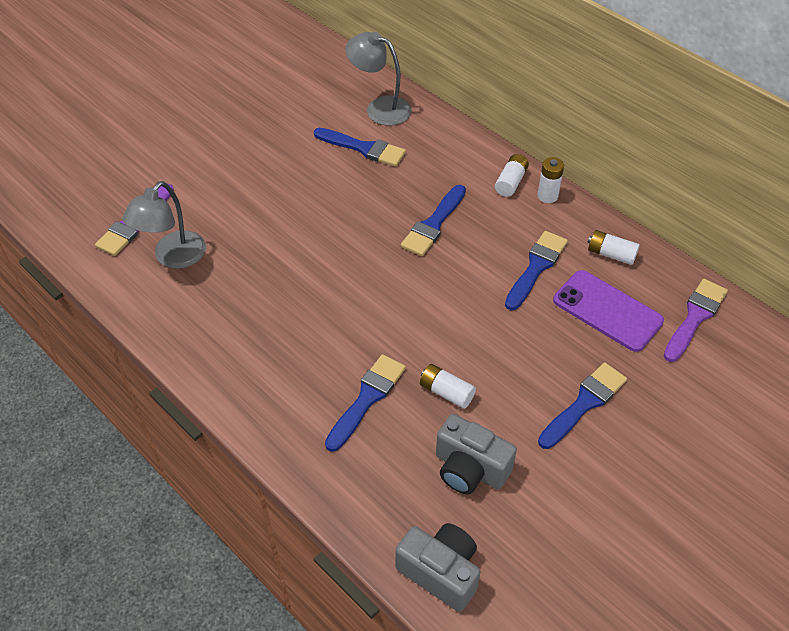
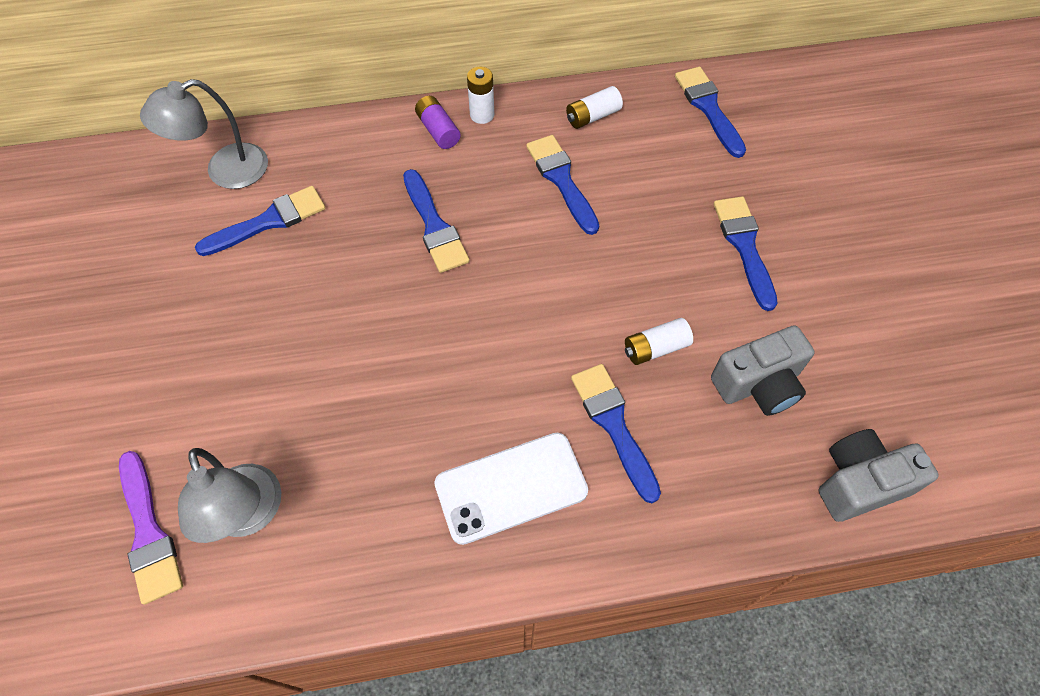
camera: 55 degrees left, 10 degrees up
(280, 368) = (511, 487): none -> white phone
(511, 182) = (438, 130): white battery -> purple battery
(607, 311) = (655, 162): purple phone -> none
(695, 317) = (708, 108): purple brush -> blue brush

